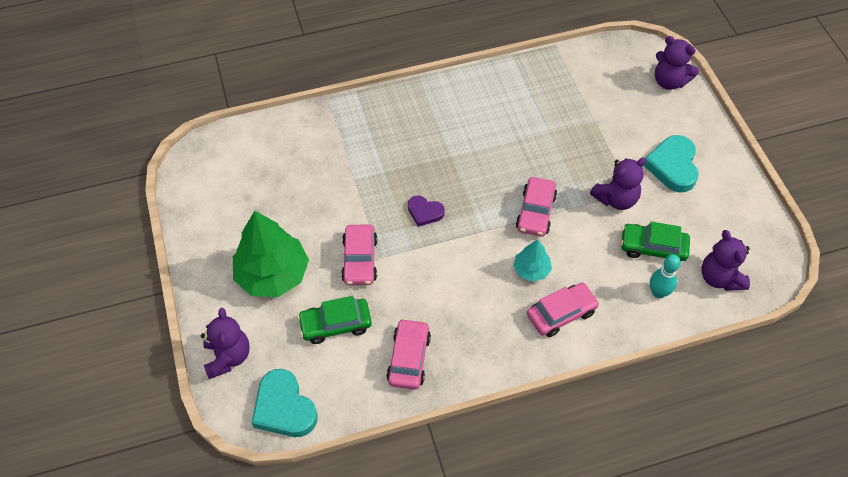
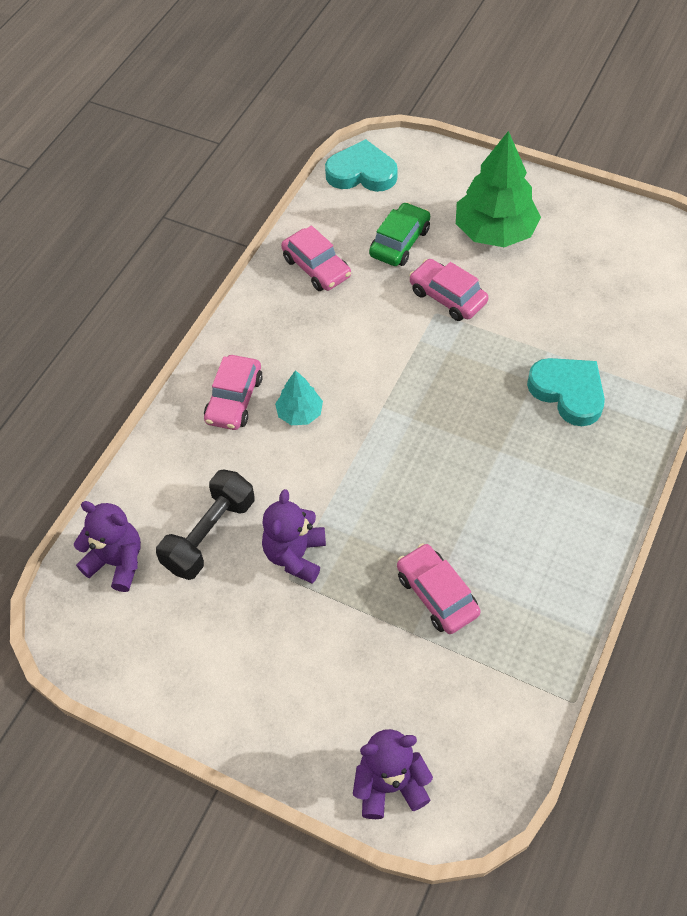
camera: 135 degrees right, 0 degrees up
(228, 357) = (442, 165): purple teddy bear -> none
(425, 212) = (450, 379): purple heart -> none
(535, 212) = (356, 469): pink car -> pink car (437, 594)
(653, 248) = (209, 535): green car -> black dumbbell
(658, 292) = (165, 494): turquoise bowling pin -> none
(672, 166) = (274, 654): turquoise heart -> turquoise heart (568, 392)

